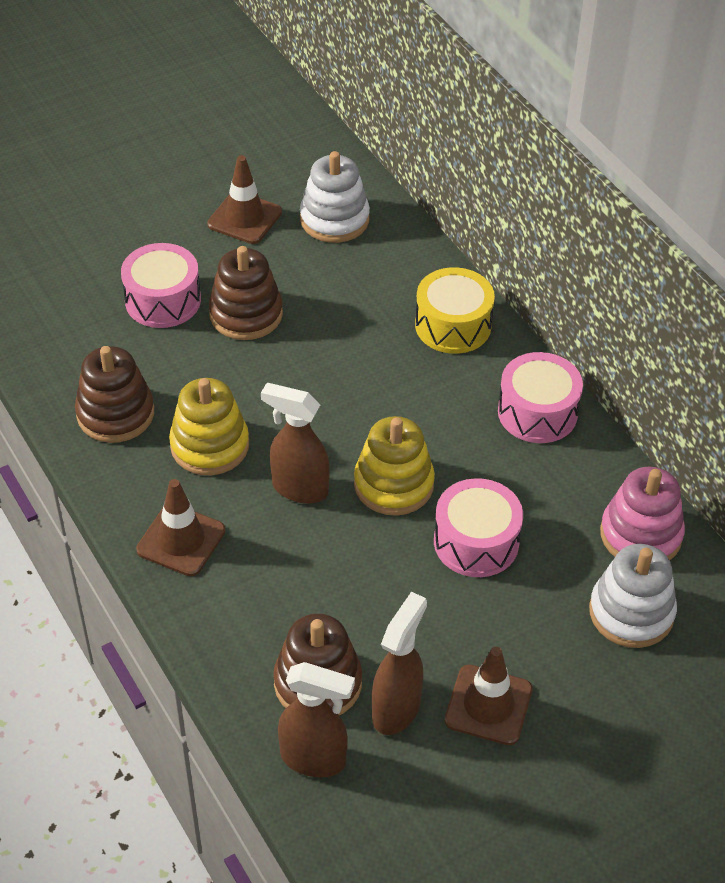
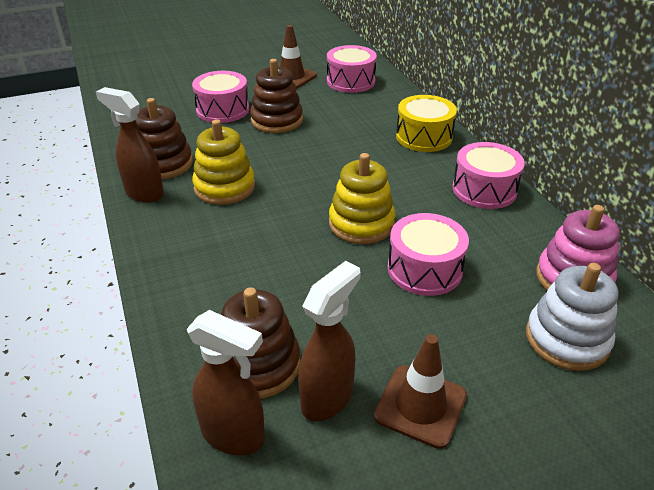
camera: 10 degrees right, 10 degrees down
(181, 540) = (178, 243): brown traffic cone -> none
(299, 488) = (284, 219): brown spray bottle -> brown spray bottle (144, 193)
(334, 219) = (350, 81): white stacking toy -> pink drum

